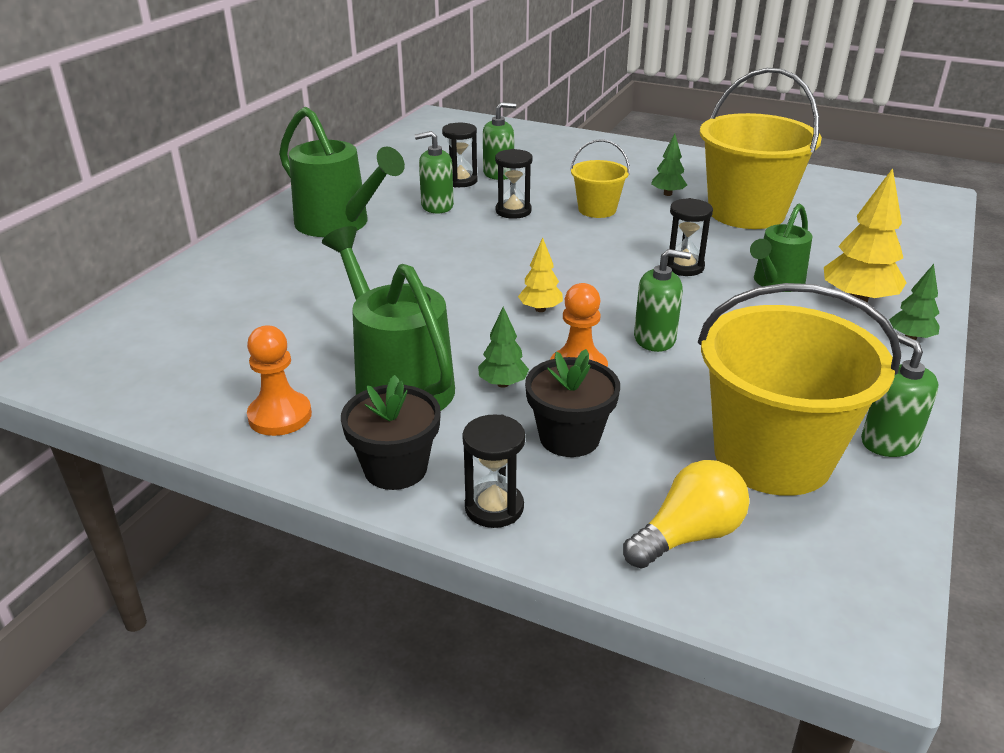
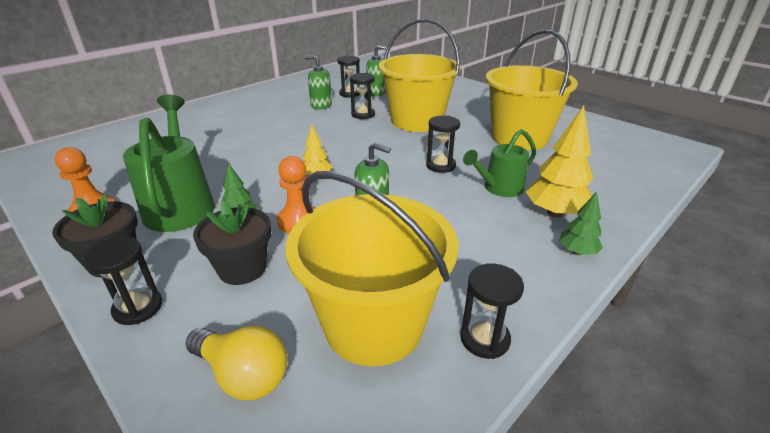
camera: 20 degrees right, 0 degrees up
(339, 224) = (256, 107): green watering can -> none
(597, 209) = (417, 121): yellow bucket -> yellow bucket, size x1.98
(667, 194) = (473, 118): green tree -> none
(688, 535) = (243, 375): yellow light bulb -> yellow light bulb turned 45 degrees clockwise
(889, 442) = (484, 339): green soap dispenser -> black hourglass

